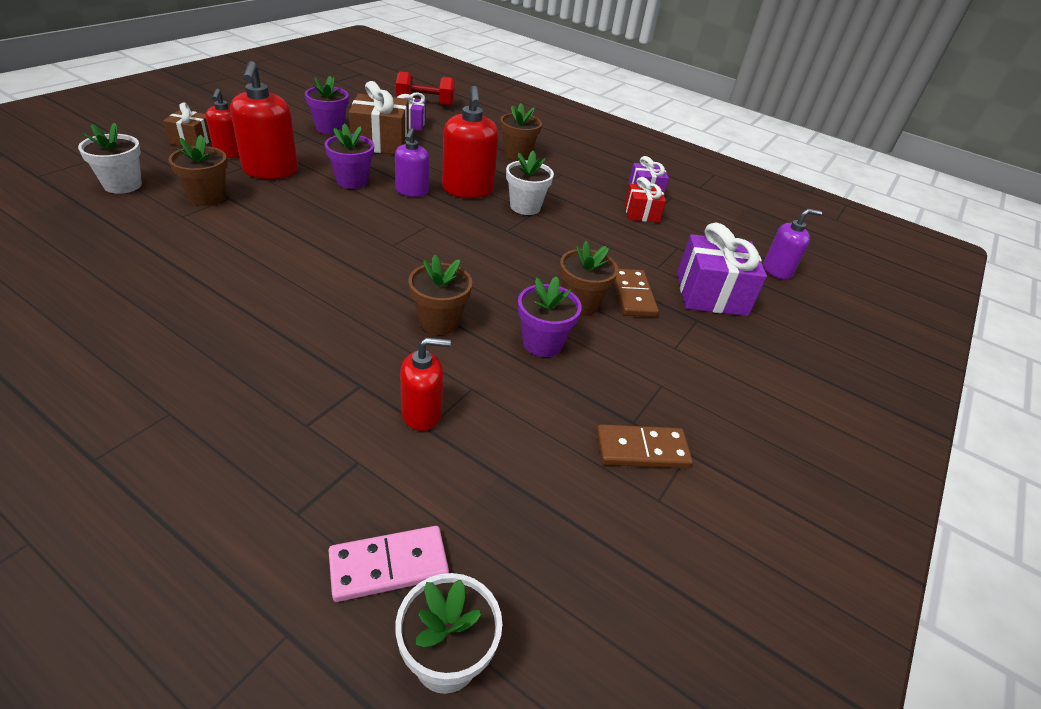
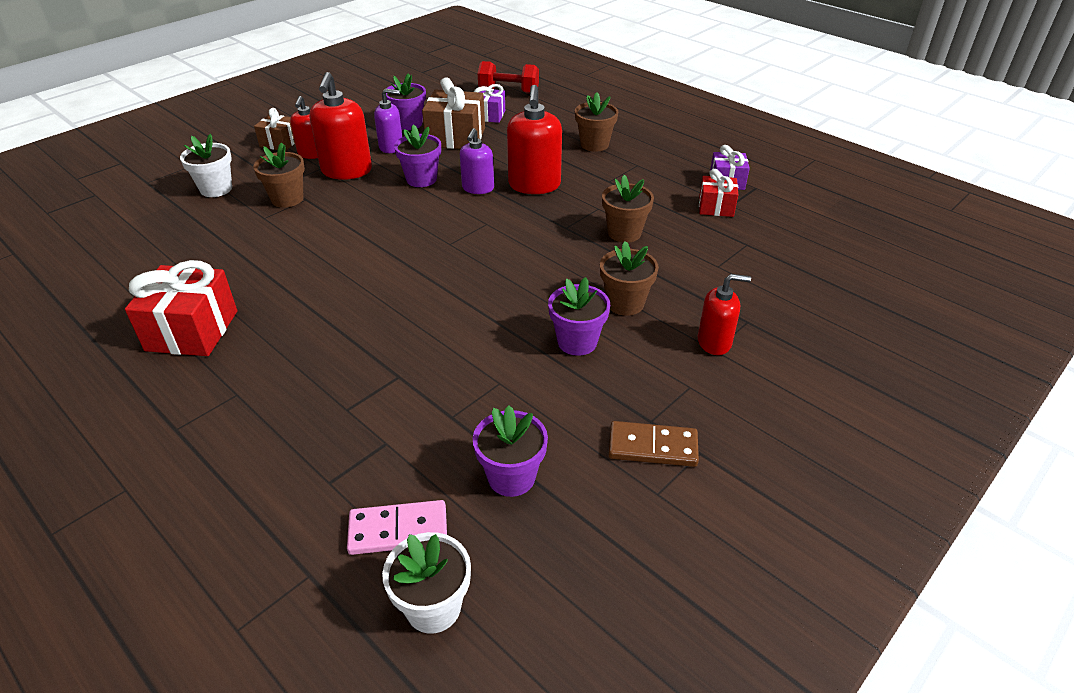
camera: 15 degrees right, 0 degrees up
(106, 340) = (192, 331): none -> red gift
(422, 413) = (449, 404): red soap dispenser -> red soap dispenser (714, 342)
(439, 321) = (480, 319): brown flower pot -> brown flower pot (624, 233)
(505, 492) = (511, 477): none -> purple flower pot
(525, 207) = (590, 202): white flower pot -> none
(632, 295) = (683, 295): brown domino -> none
(711, 294) = (770, 295): purple gift -> none
(777, 270) = (856, 269): purple soap dispenser -> purple soap dispenser (391, 147)

